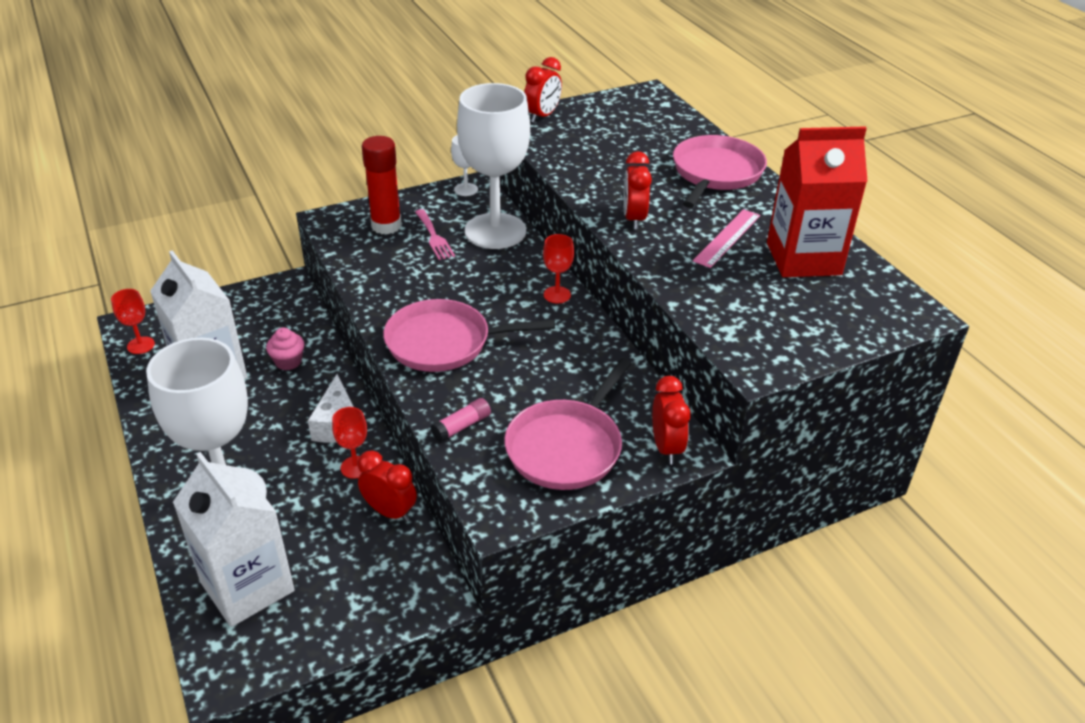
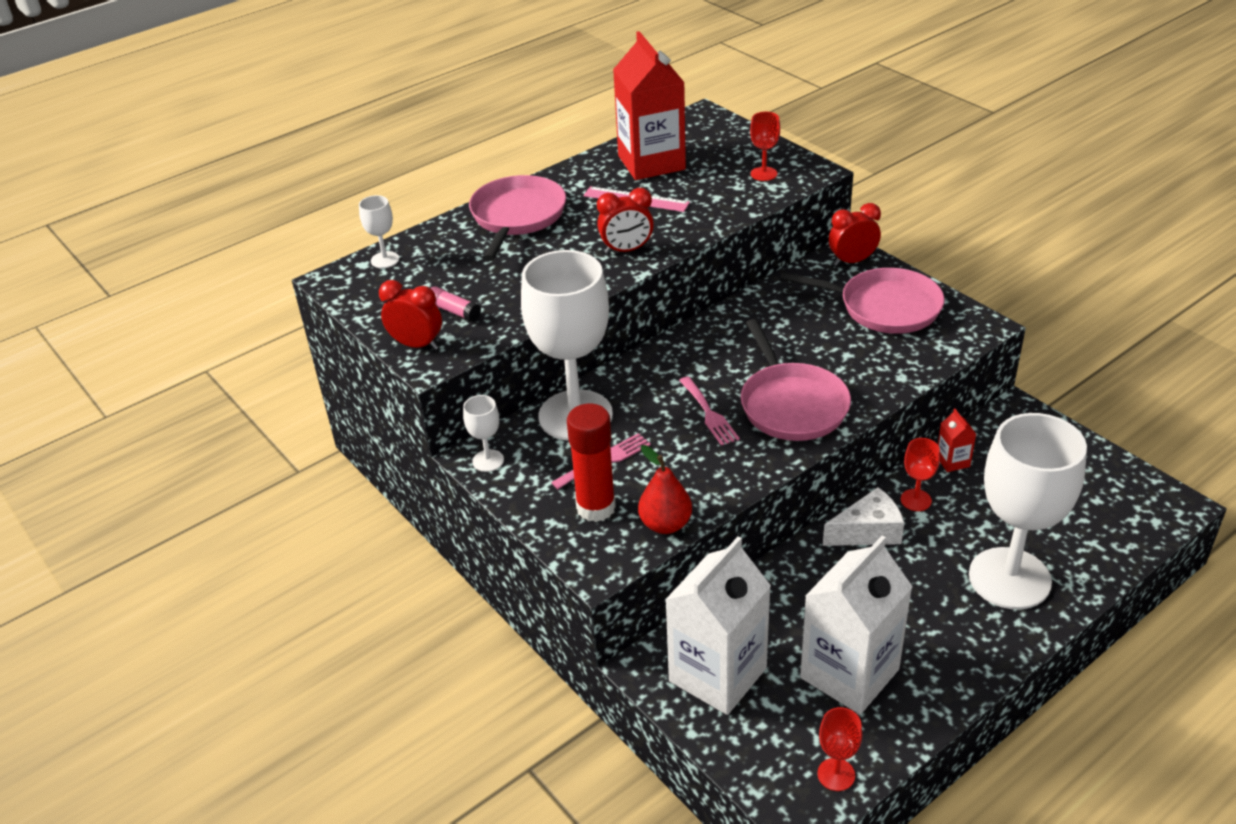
camera: 100 degrees left, 0 degrees up
(247, 586) = (1091, 524): white carton -> white carton (717, 674)
(288, 362) = (794, 608): pink cupcake -> none
(347, 252) = (665, 524): none -> red pear
(390, 512) = (952, 461): red clock -> red carton
(459, 295) = (709, 414): none -> pink fork
(462, 426) = (898, 366): pink glue stick -> pink glue stick (454, 311)
(557, 295) = (677, 350): red goblet -> red goblet (763, 174)
(667, 112) = (385, 260): none -> white goblet
(715, 173) = (517, 216): pink pan -> pink pan turned 90 degrees clockwise

